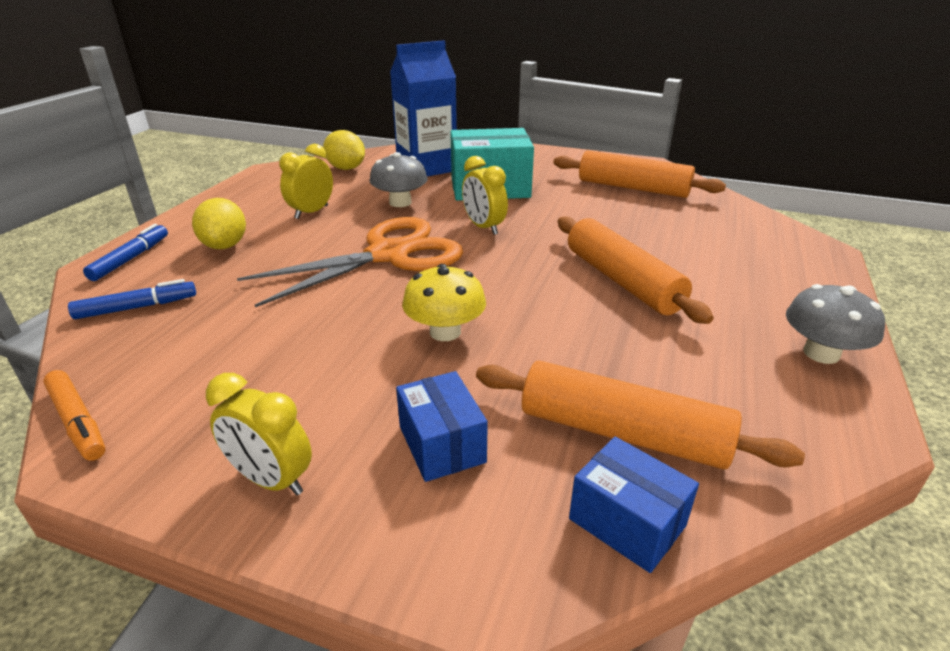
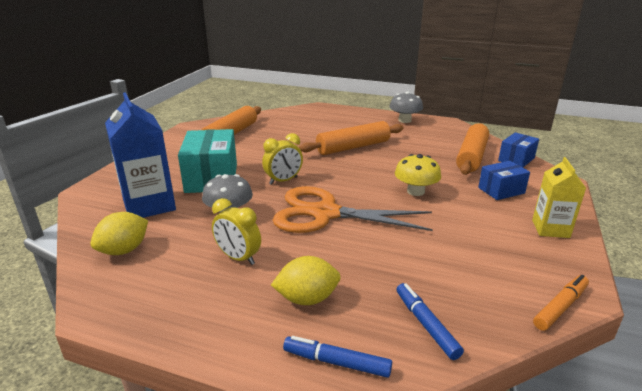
camera: 90 degrees left, 5 degrees down
(271, 480) = (550, 229): yellow clock -> yellow carton
(388, 255) = (325, 213): orange scissors -> orange scissors turned 45 degrees counterclockwise

